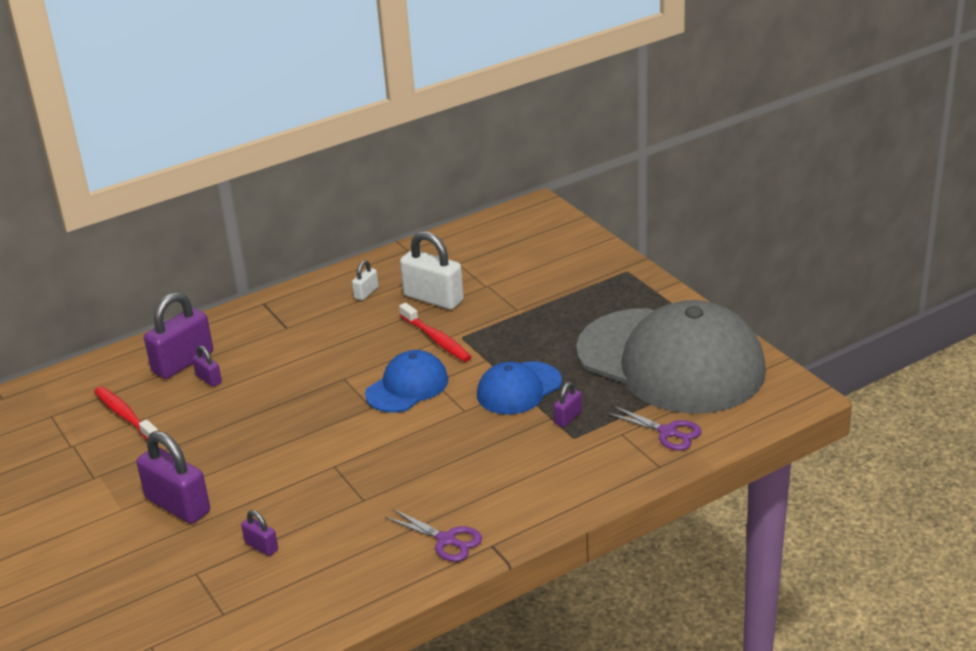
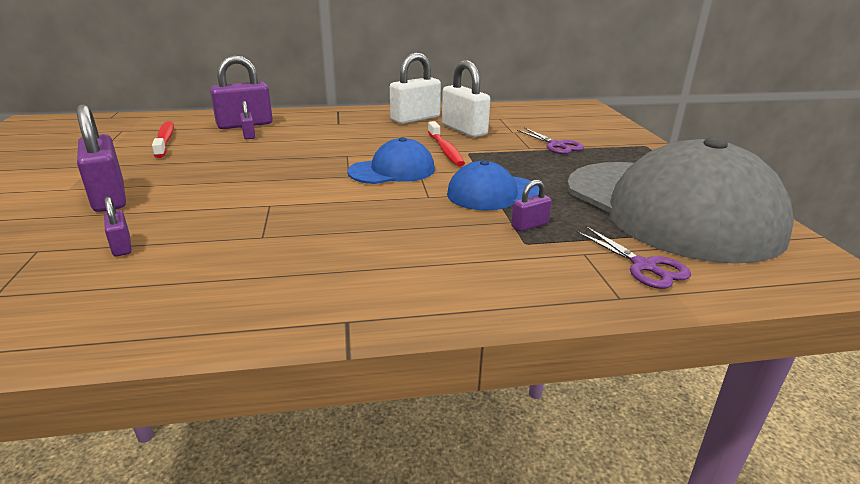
camera: 20 degrees right, 5 degrees down
(366, 293) = (415, 119): white padlock -> white padlock, size x2.05
(446, 540) = (301, 298): purple scissors -> purple scissors (556, 145)

